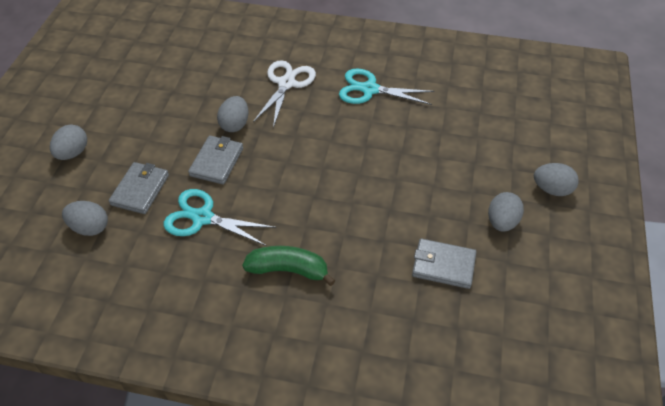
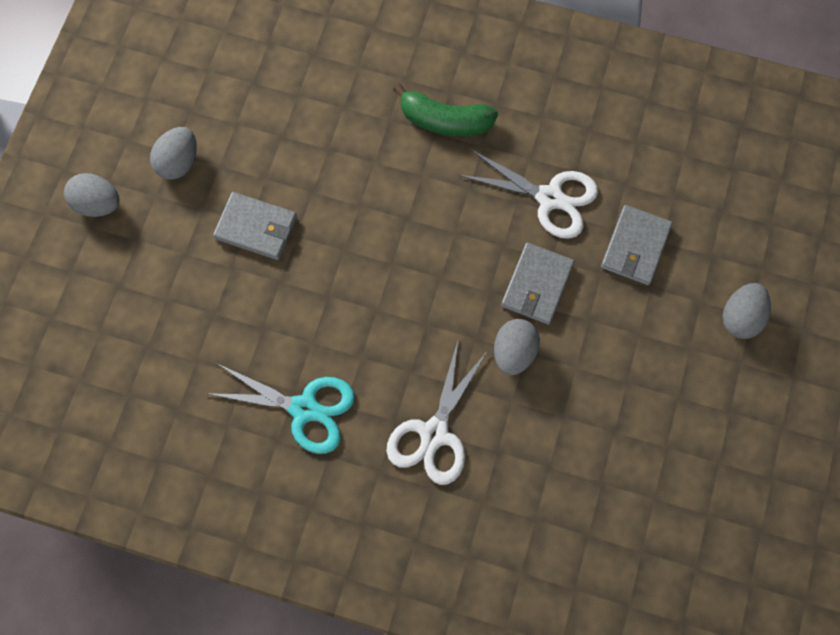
camera: 175 degrees left, 20 degrees up
(90, 227) = (688, 195): grey egg -> none
(202, 218) = (549, 198): turquoise scissors -> white scissors
(443, 265) = (265, 112): grey wallet -> grey wallet (256, 228)

